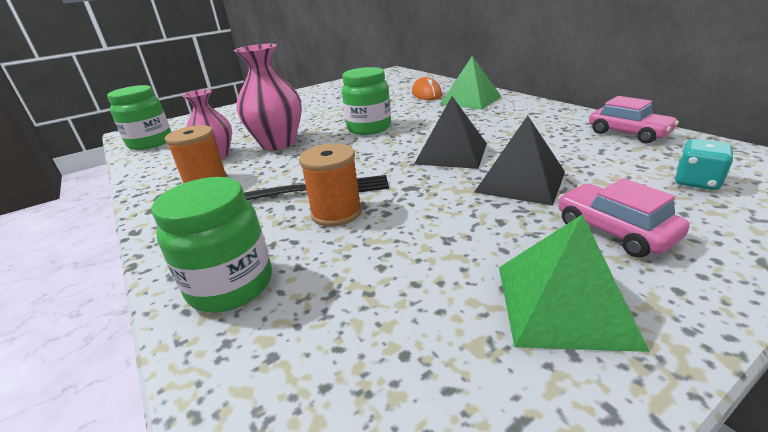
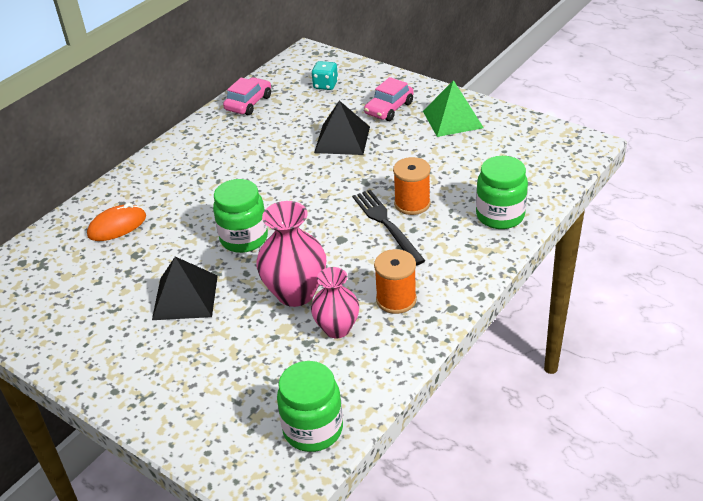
camera: 110 degrees left, 10 degrees up
(451, 153) = (300, 175): black pyramid -> black pyramid (185, 297)
(470, 100) = (151, 188): green pyramid -> none

